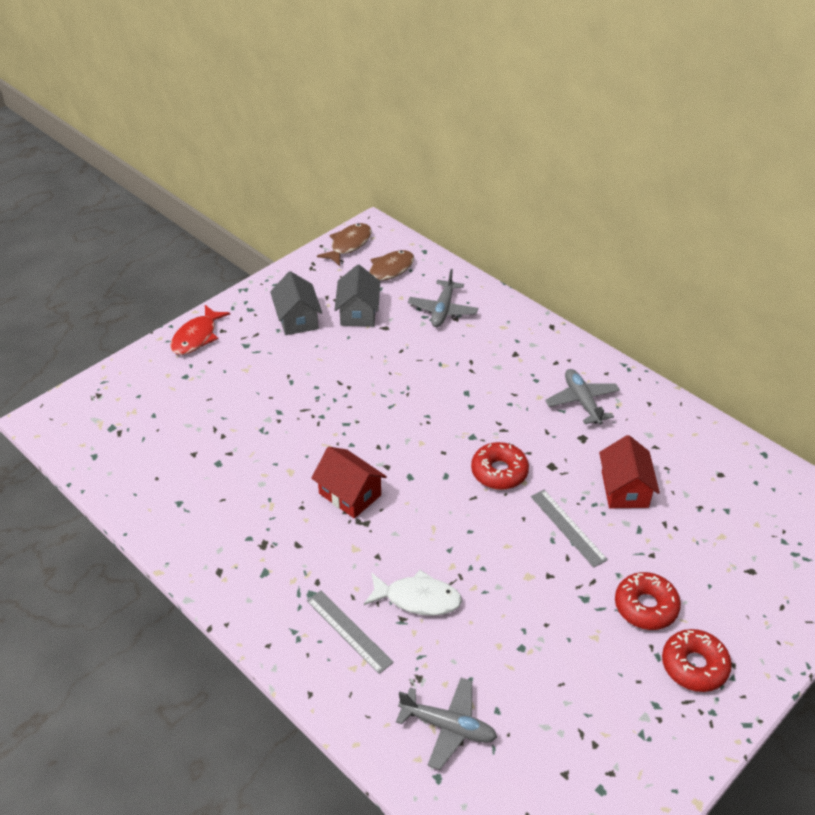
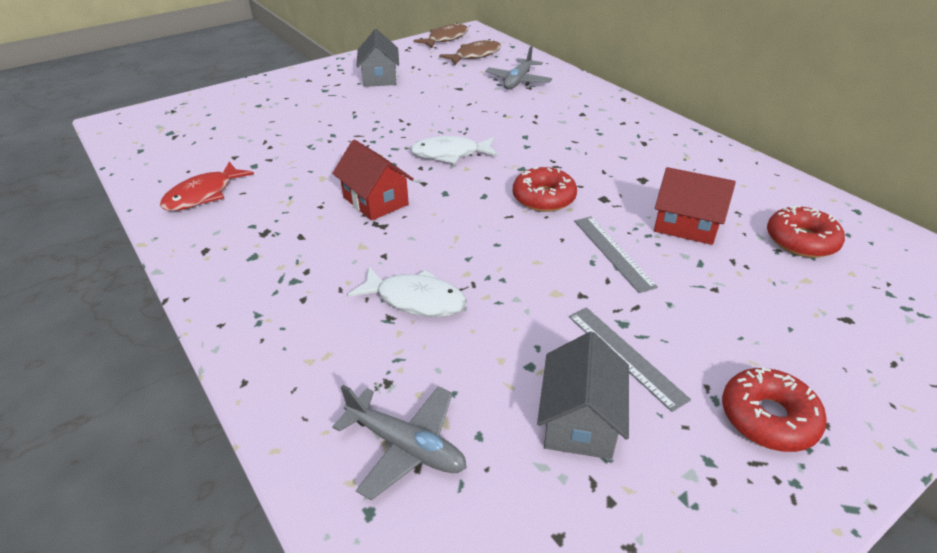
camera: 10 degrees right, 5 degrees down
(197, 337) = (283, 82): red fish -> red fish (203, 195)
(349, 631) = (321, 322): grey ruler -> grey ruler (625, 356)
(358, 312) = (437, 77): grey house -> grey house (579, 420)
(401, 426) = (450, 154): none -> white fish
(582, 402) = (646, 152): grey plane -> none
(625, 489) = (686, 225): red house -> red house turned 75 degrees counterclockwise
(645, 606) = (702, 341): red donut -> red donut (801, 241)

